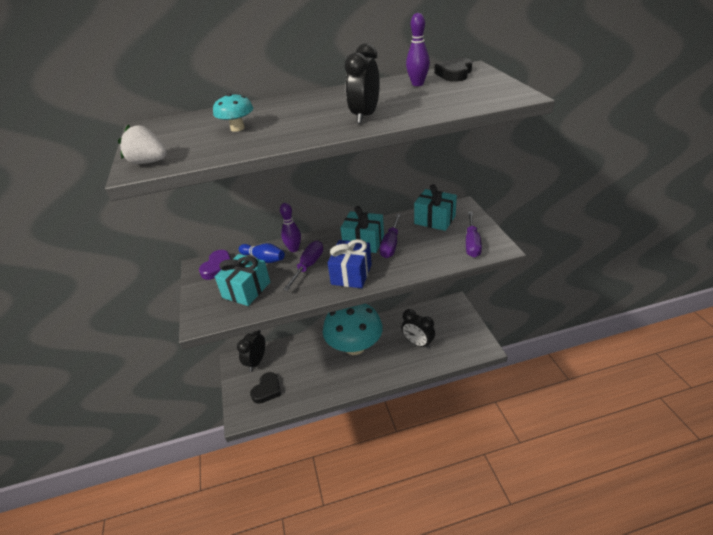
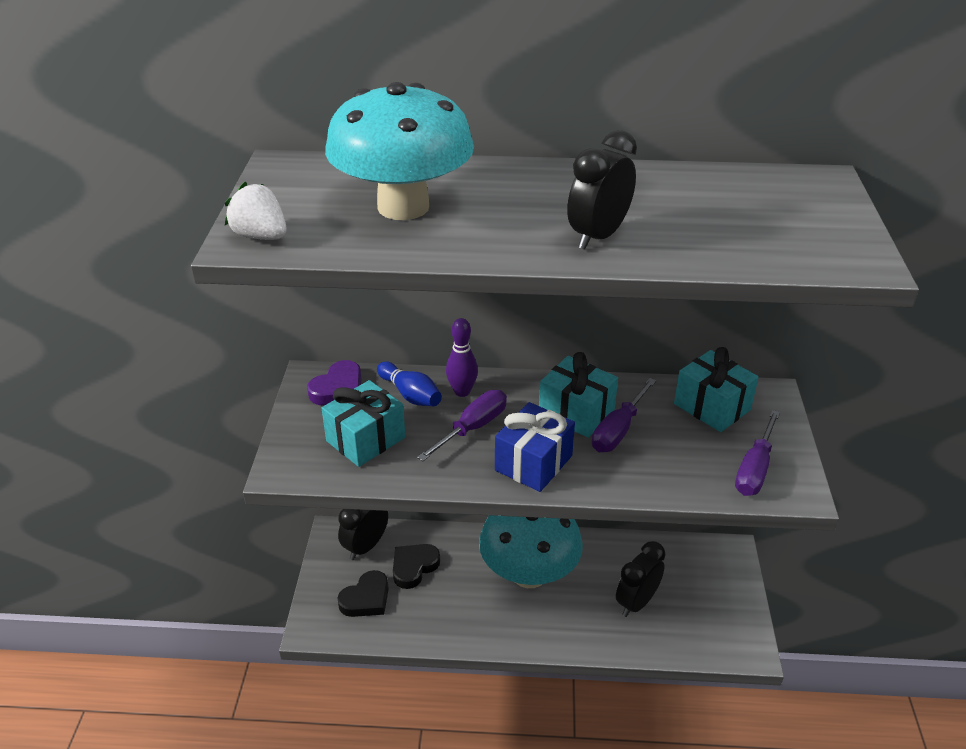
camera: 15 degrees right, 0 degrees up
(237, 128) = (403, 207): turquoise mushroom -> turquoise mushroom, size x2.34
(417, 84) = (715, 192): purple bowling pin -> none
(418, 343) = (636, 602): black clock -> black clock turned 75 degrees clockwise
(454, 74) = (788, 186): black heart -> black heart (414, 567)

